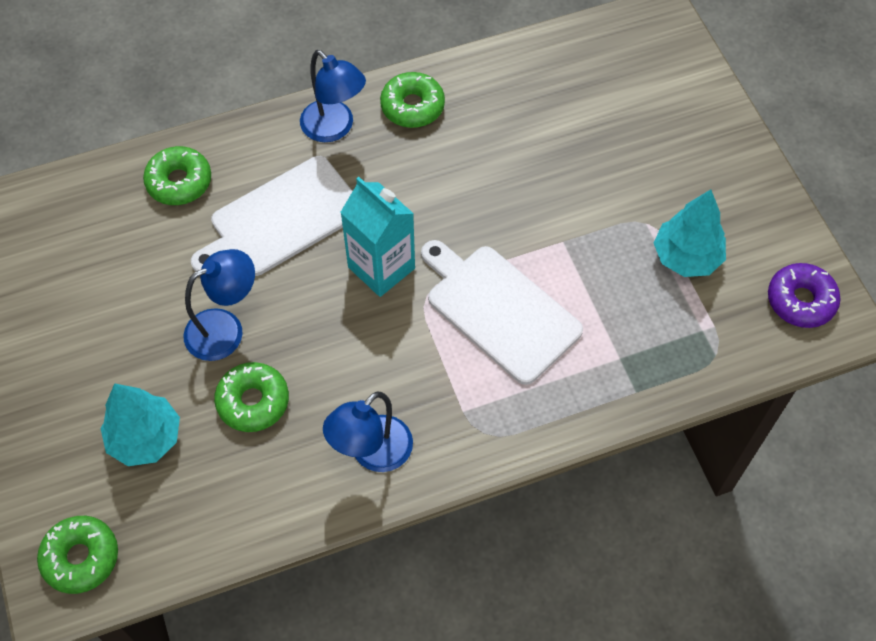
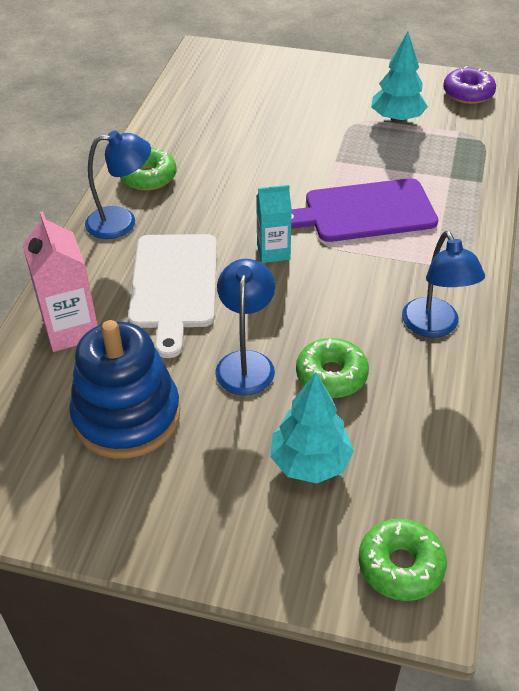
camera: 55 degrees left, 15 degrees down
(114, 281) = (127, 416): none -> blue stacking toy
(179, 182) = (71, 329): green donut -> pink carton
(381, 268) = (273, 252): turquoise carton -> turquoise carton, size x0.66
(499, 310) = (364, 211): white cutting board -> purple cutting board

